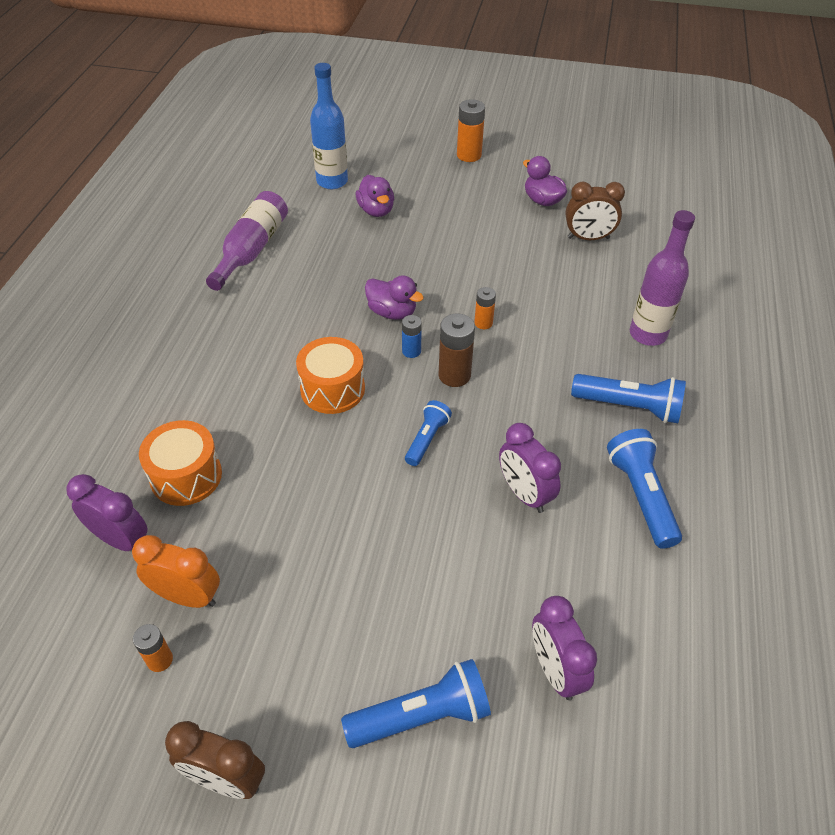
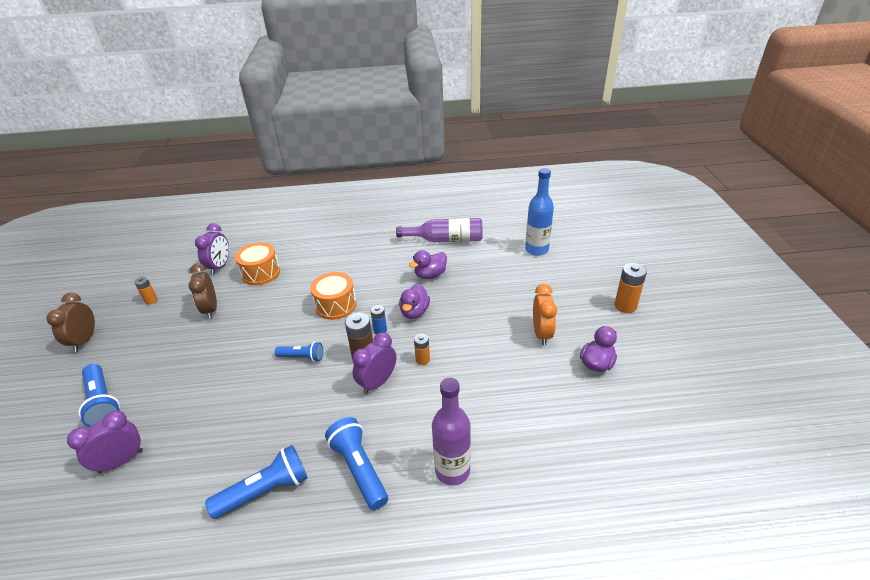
camera: 75 degrees right, 10 degrees down
(187, 596) = (186, 297): orange clock -> orange clock (541, 334)
(376, 210) = (518, 277): purple duck -> purple duck (430, 275)
(524, 494) = (261, 417): purple clock -> purple clock (377, 382)
(588, 238) = (564, 405): brown clock -> brown clock (210, 309)
(629, 407) = (358, 469): blue flashlight -> blue flashlight turned 150 degrees clockwise

